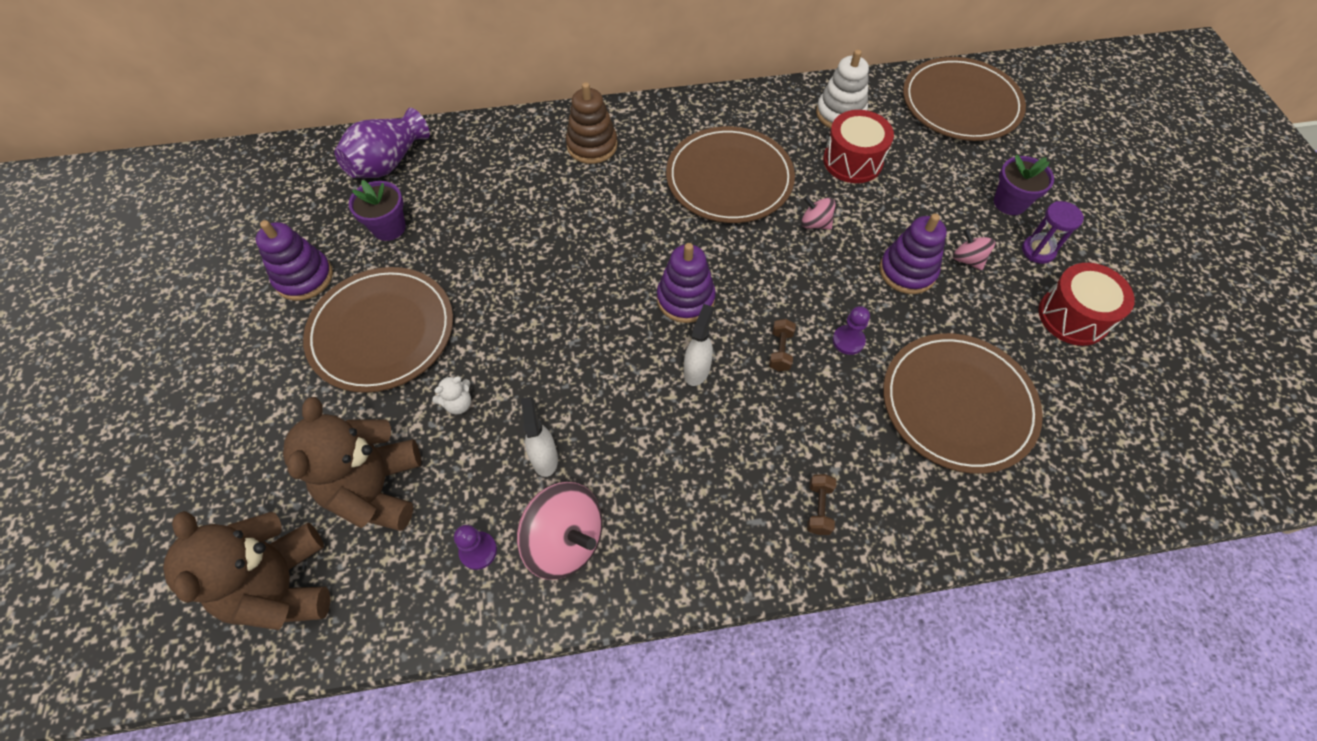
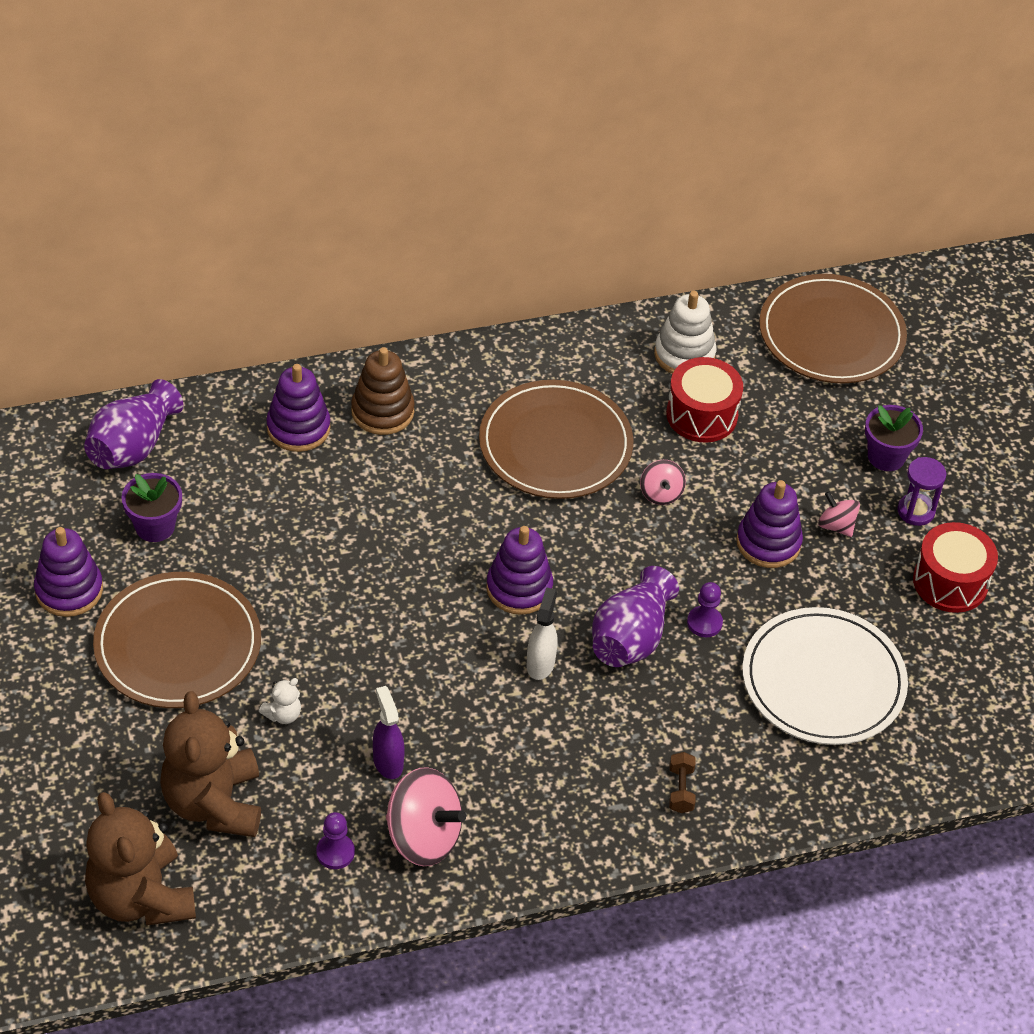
camera: 10 degrees left, 10 degrees down
(522, 155) = (298, 428): none -> purple stacking toy
(544, 458) = (388, 762): white spray bottle -> purple spray bottle
(780, 351) = (630, 638): brown dumbbell -> purple vase
(815, 223) = (661, 493): pink spinning top -> pink spinning top turned 120 degrees counterclockwise
(958, 404) = (823, 680): brown plate -> white plate

